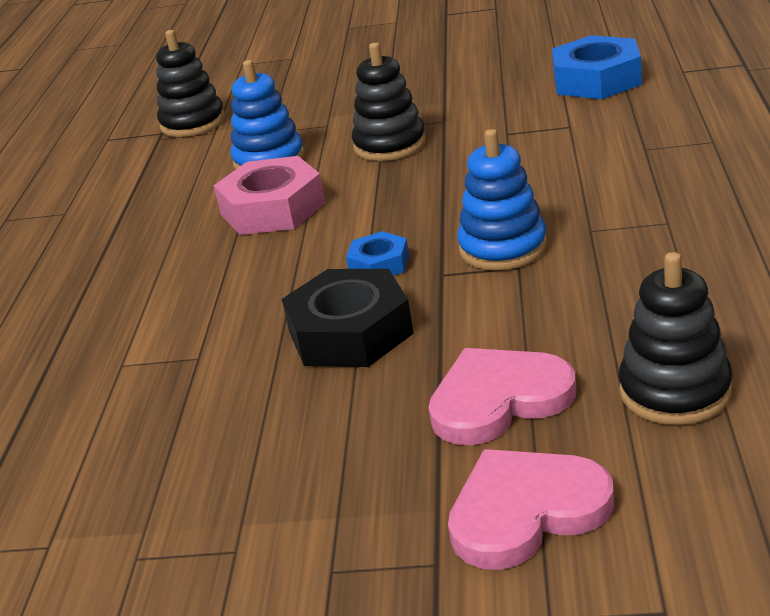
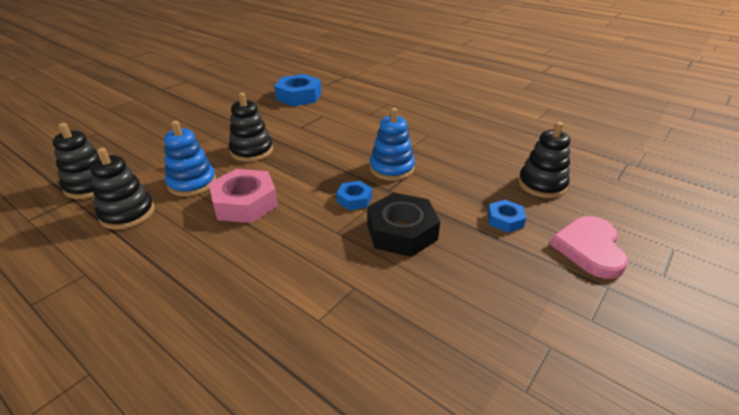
camera: 60 degrees left, 5 degrees up
(172, 169) = (127, 213): none -> black stacking toy
(498, 400) = (505, 220): pink heart -> blue nut

